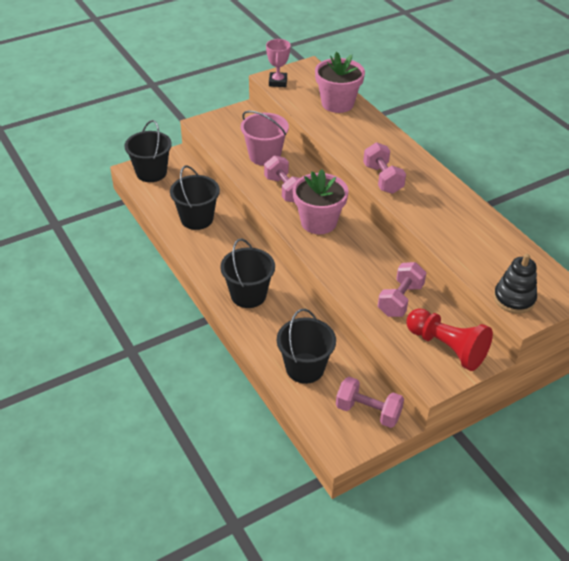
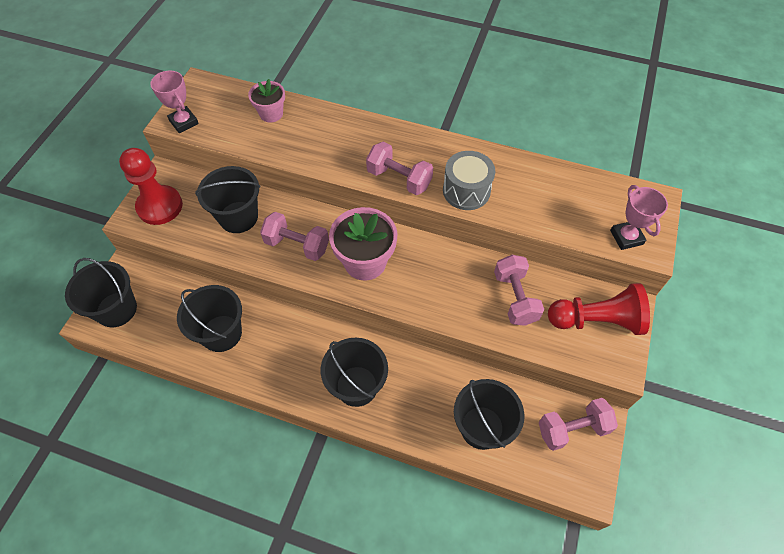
camera: 40 degrees left, 15 degrees up
(224, 126) = (160, 206): none -> red pawn
(264, 156) = (238, 217): pink bucket -> black bucket
(337, 103) = (271, 114): pink flower pot -> pink flower pot, size x0.60
(423, 209) = (466, 191): none -> grey drum
(514, 299) = (626, 237): black stacking toy -> pink trophy

